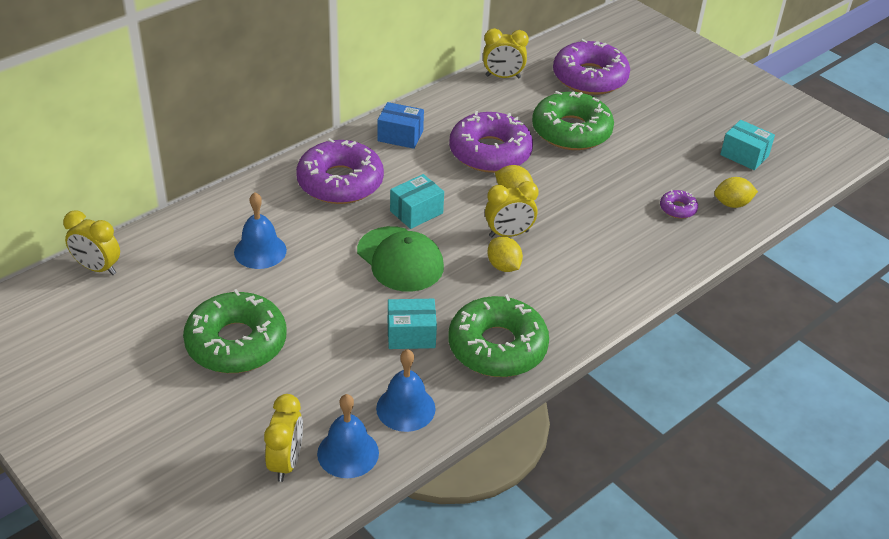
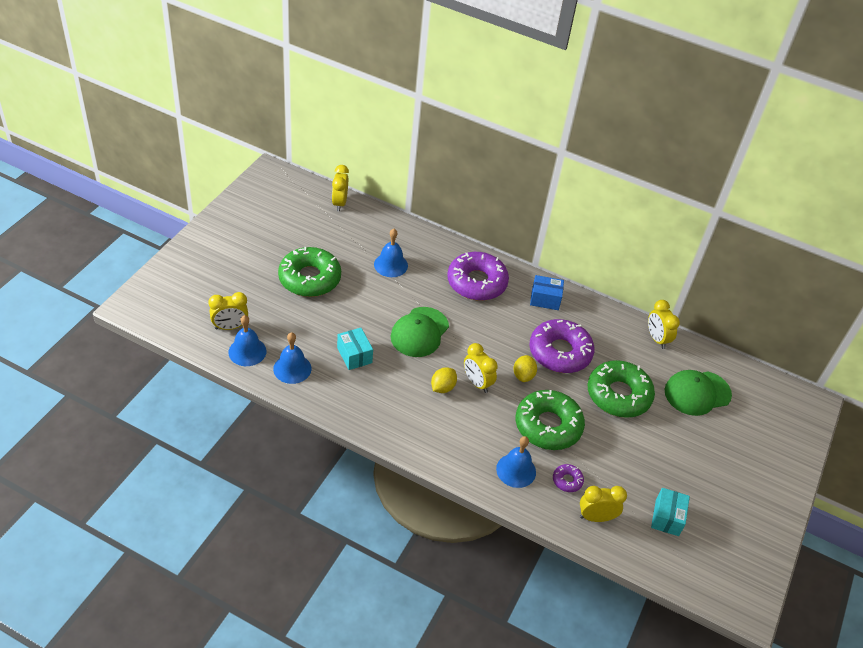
camera: 65 degrees right, 5 degrees up
(400, 136) = (545, 299): blue box -> blue box turned 75 degrees counterclockwise
(416, 212) = (470, 328): turquoise box -> none
(497, 347) = (364, 401): green donut -> green donut (548, 426)
(590, 78) = (697, 393): purple donut -> green cap
(652, 243) = (516, 470): none -> blue bell
(732, 204) = (596, 517): yellow lemon -> yellow clock

